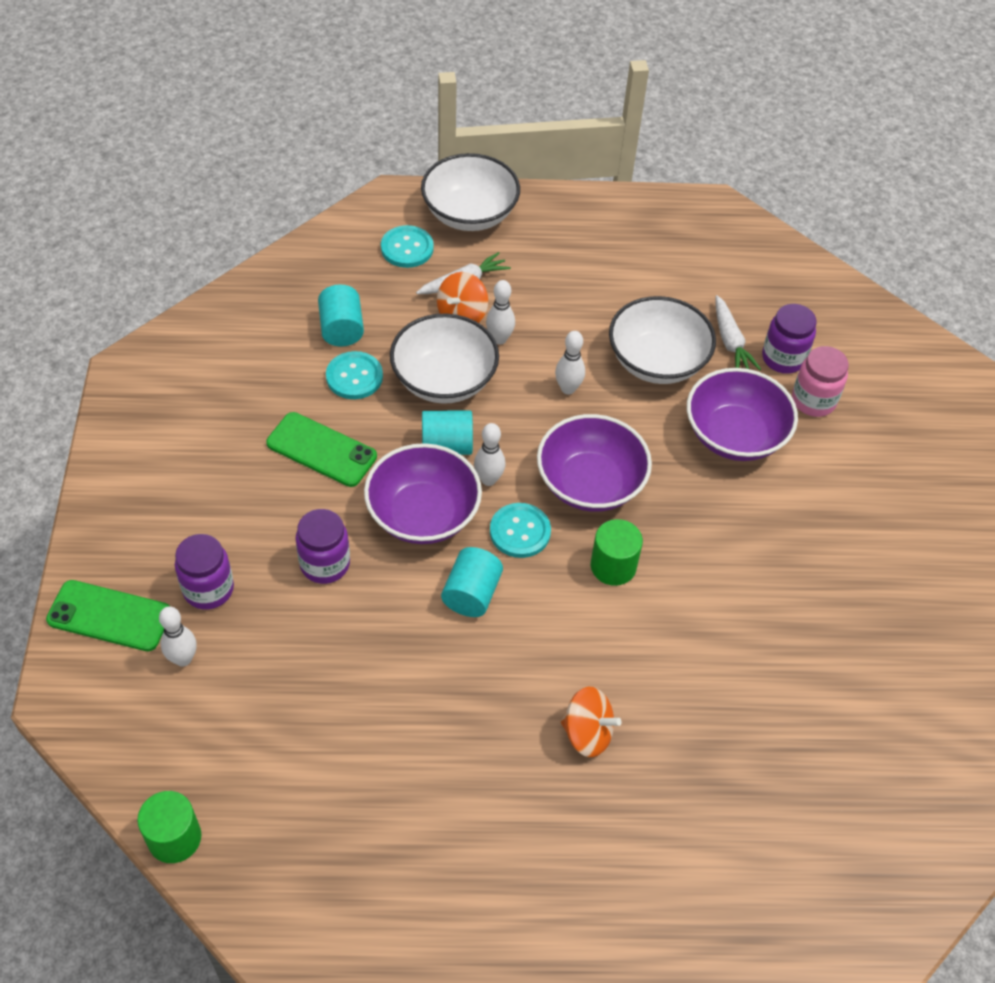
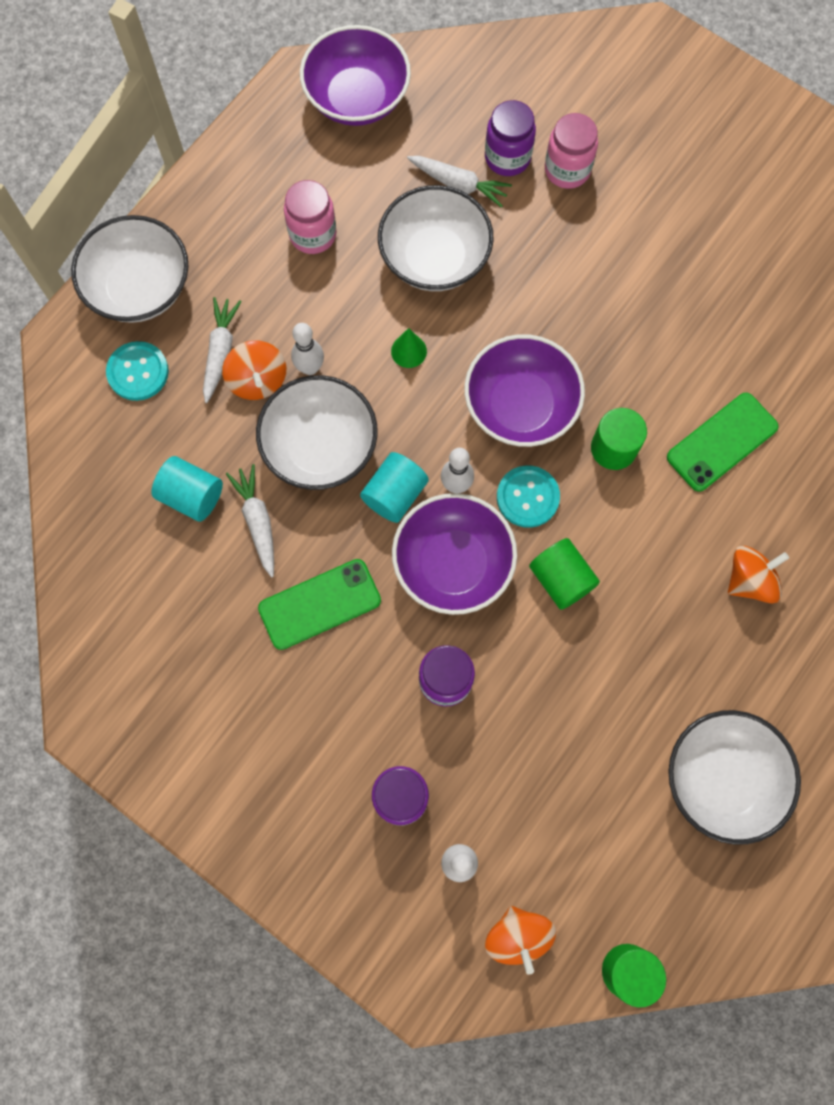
camera: 50 degrees left, 20 degrees up
(109, 616) = (368, 901): green phone -> green phone (722, 442)
(150, 737) = (518, 936): none -> orange spinning top
(354, 377) = (257, 521): turquoise button -> white carrot
(394, 814) = (721, 779): none -> white bowl
(471, 594) = (561, 579): turquoise cylinder -> green cylinder
(568, 388) = (409, 351): white bowling pin -> green cone
(603, 281) = (313, 234): none -> pink jar
(734, 435) = (556, 257): purple bowl -> purple bowl (357, 98)

